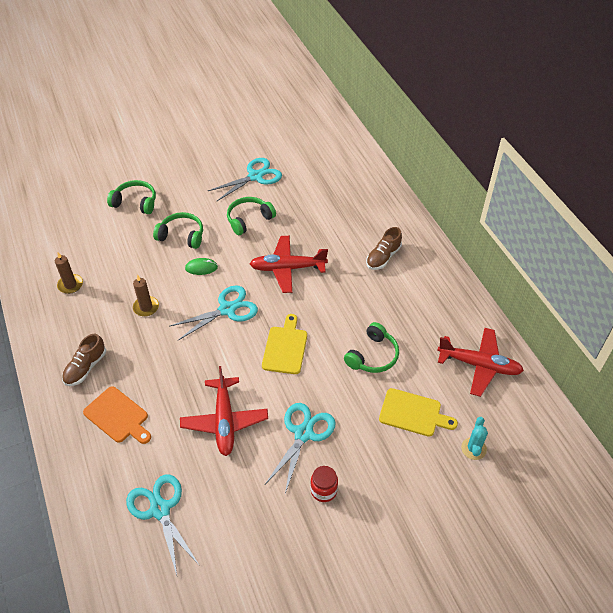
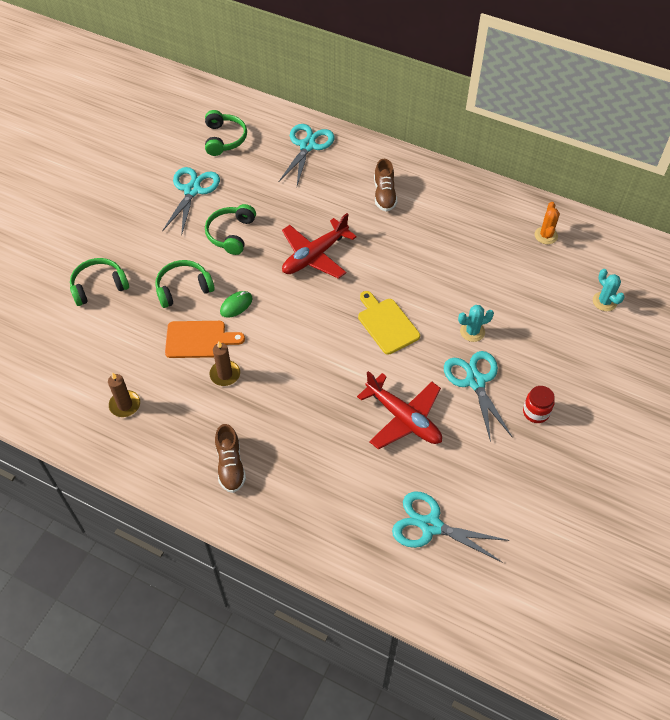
camera: 40 degrees left, 5 degrees up
(118, 416) = (309, 482): orange cutting board -> orange cutting board (199, 339)
(227, 309) = (301, 326): turquoise scissors -> turquoise scissors (307, 146)
(341, 396) = (472, 331): none -> turquoise cactus
(373, 356) = (462, 282): green headphones -> green headphones (224, 139)
(413, 413) = (537, 306): yellow cutting board -> none
(479, 365) = (546, 235): red plane -> orange cactus

